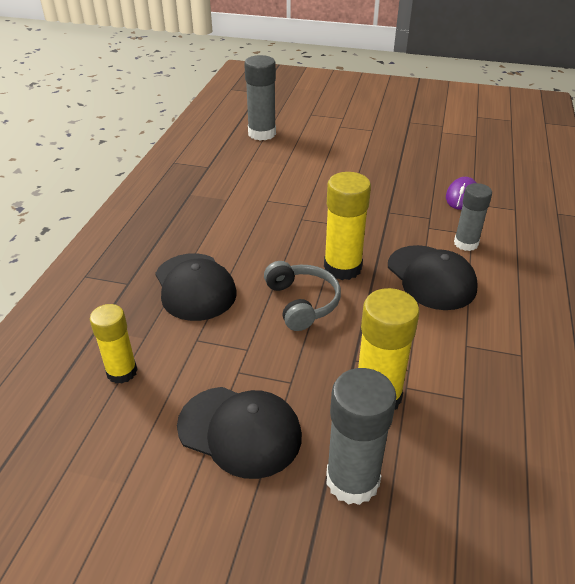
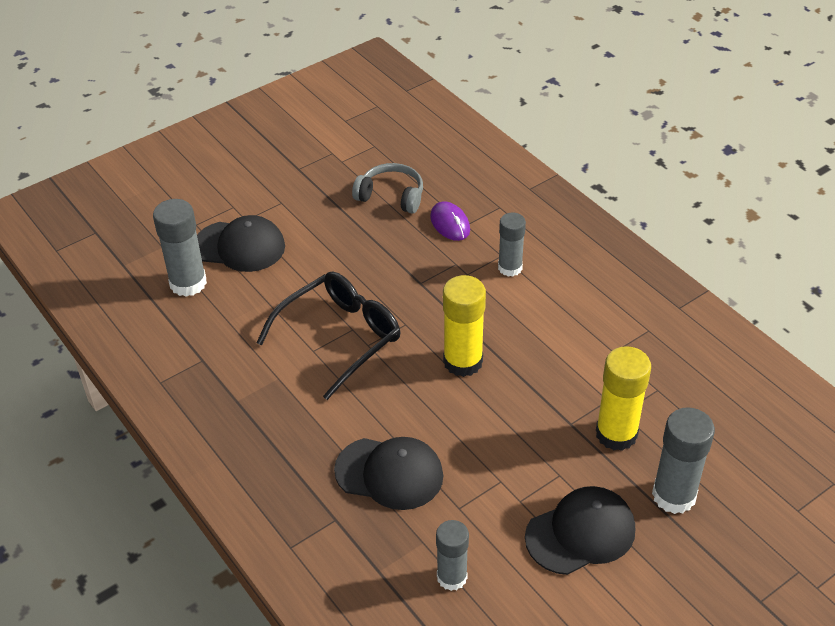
camera: 50 degrees left, 5 degrees up
(122, 372) = (452, 577): yellow glue stick -> grey glue stick
(293, 204) = (340, 337): none -> black glasses
(302, 302) = (480, 414): grey headphones -> grey headphones (391, 196)
(431, 277) = (528, 317): black cap -> black cap (240, 246)

